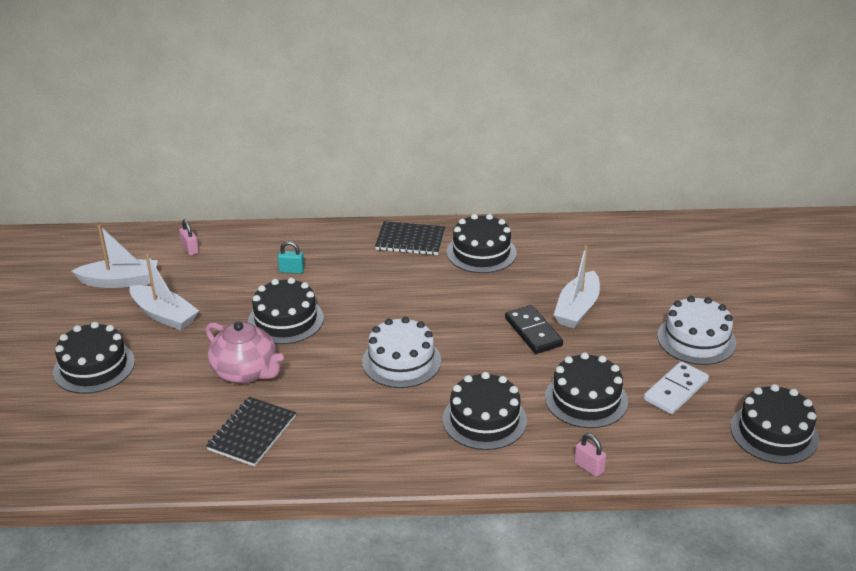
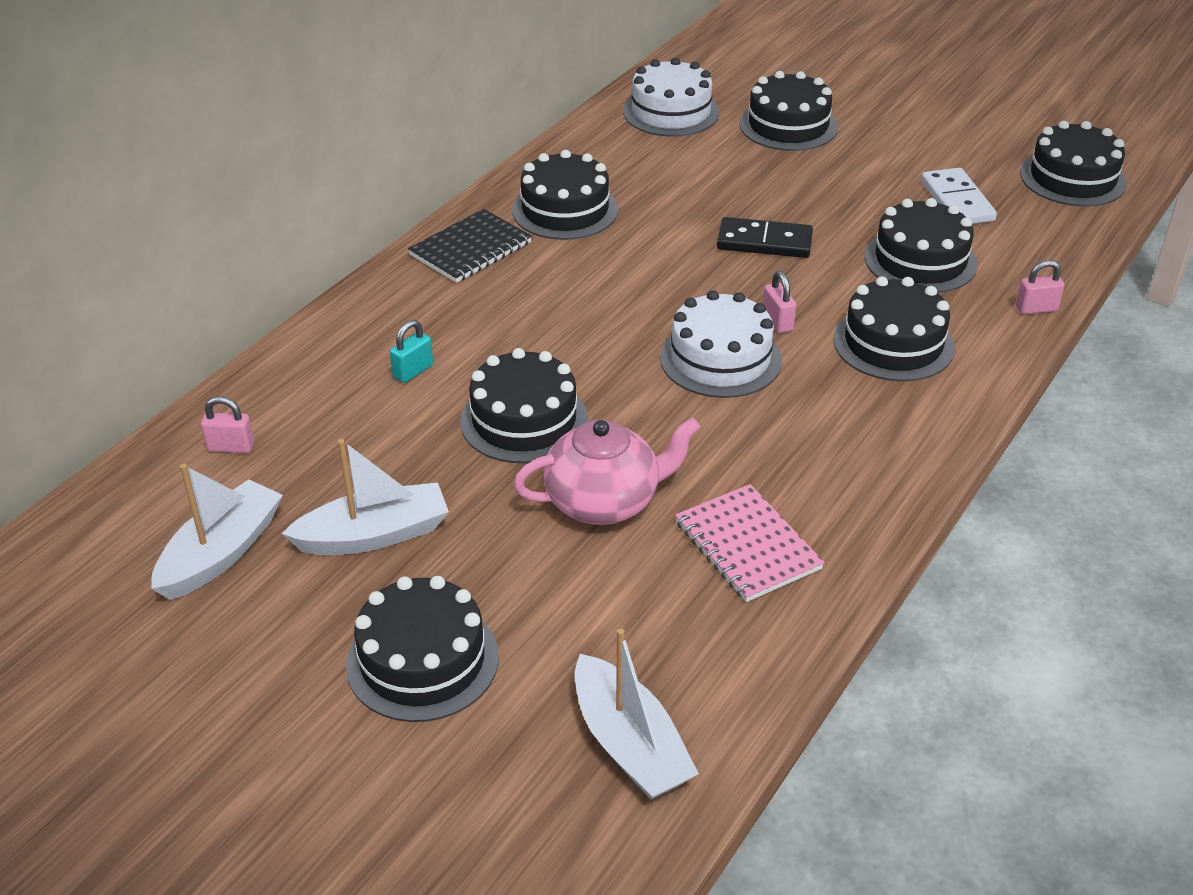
camera: 55 degrees left, 5 degrees up
(252, 433) = (747, 545): black notebook -> pink notebook
(458, 368) = (777, 322): none -> pink padlock
(577, 308) = (753, 195): white boat -> white boat (629, 744)
(674, 291) = (788, 126): none -> black cake
(696, 339) = (885, 151): white cake -> white cake (671, 112)

